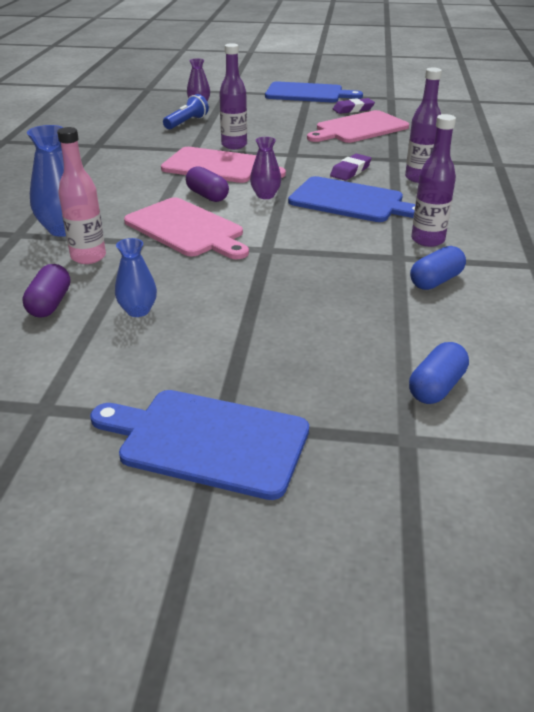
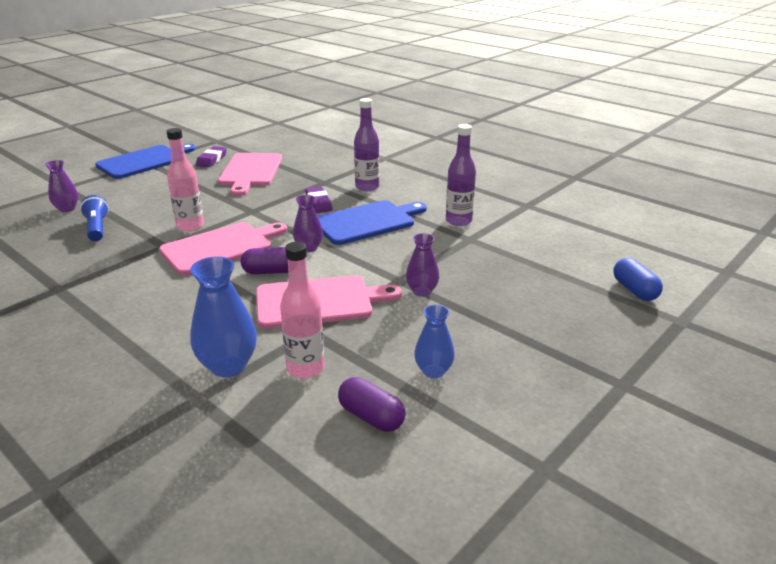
camera: 55 degrees left, 5 degrees down
(208, 441) = (641, 397): blue cutting board -> none
(234, 145) = (190, 226): purple bottle -> pink bottle
(261, 265) = (422, 291): none -> purple vase
(436, 281) = (514, 240): blue capsule -> none

